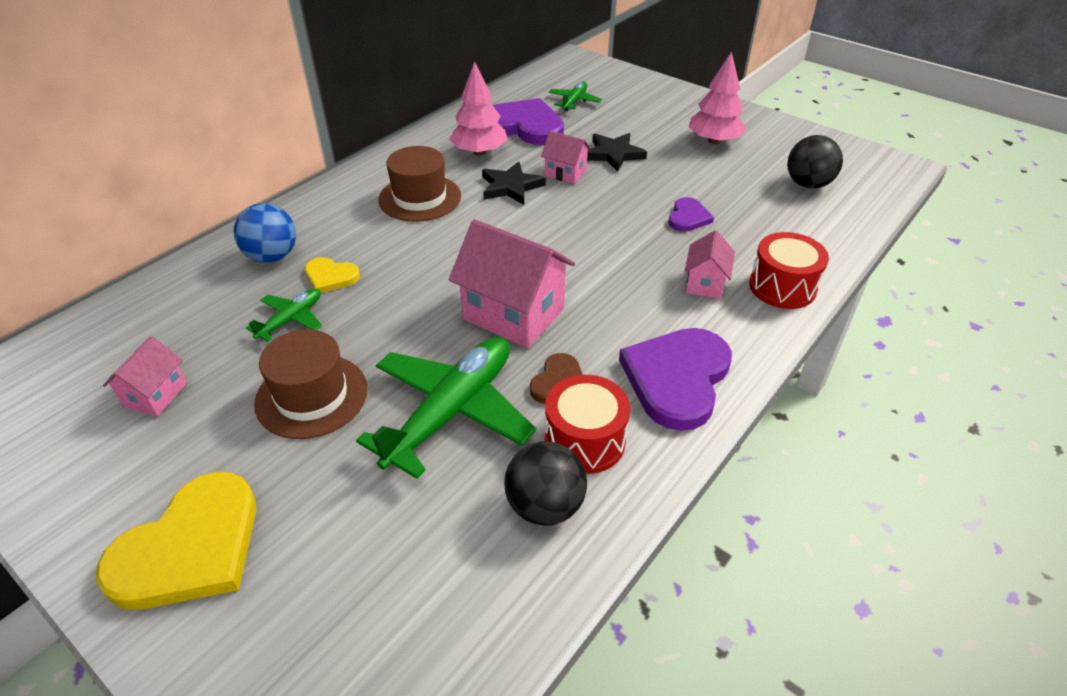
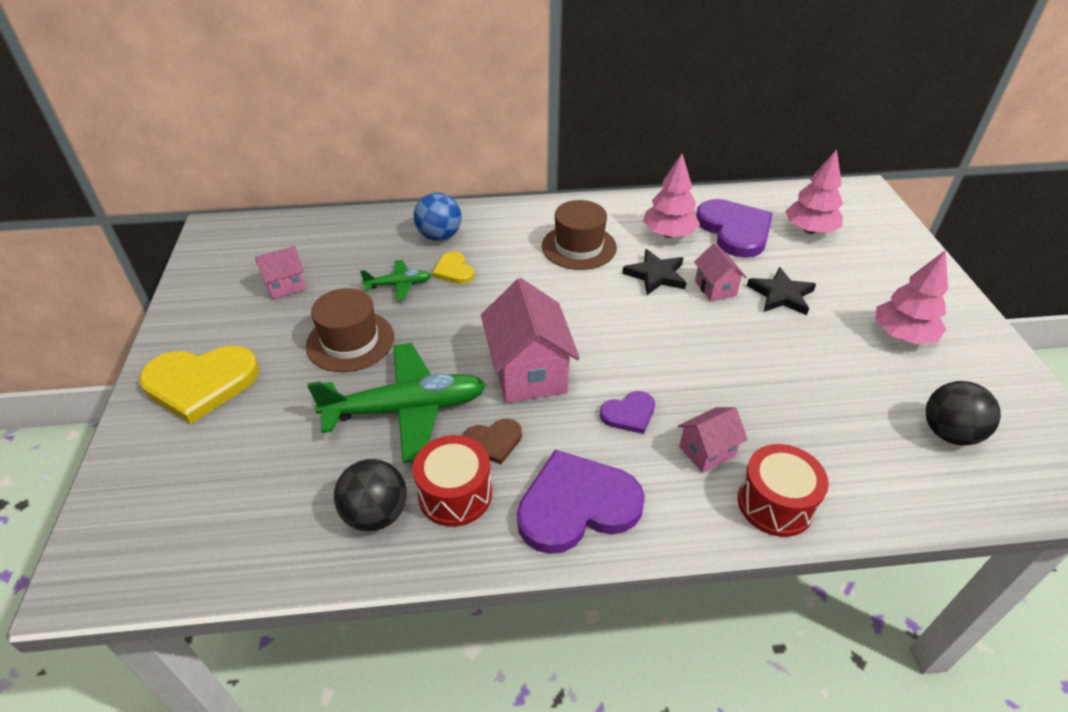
camera: 45 degrees right, 0 degrees up
(574, 101) = (809, 230): green plane -> pink tree
(688, 217) = (773, 388): purple heart -> purple heart (629, 414)

